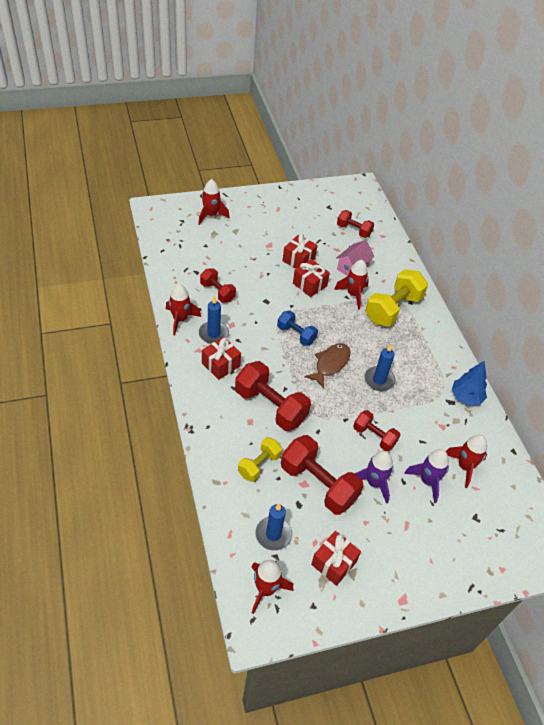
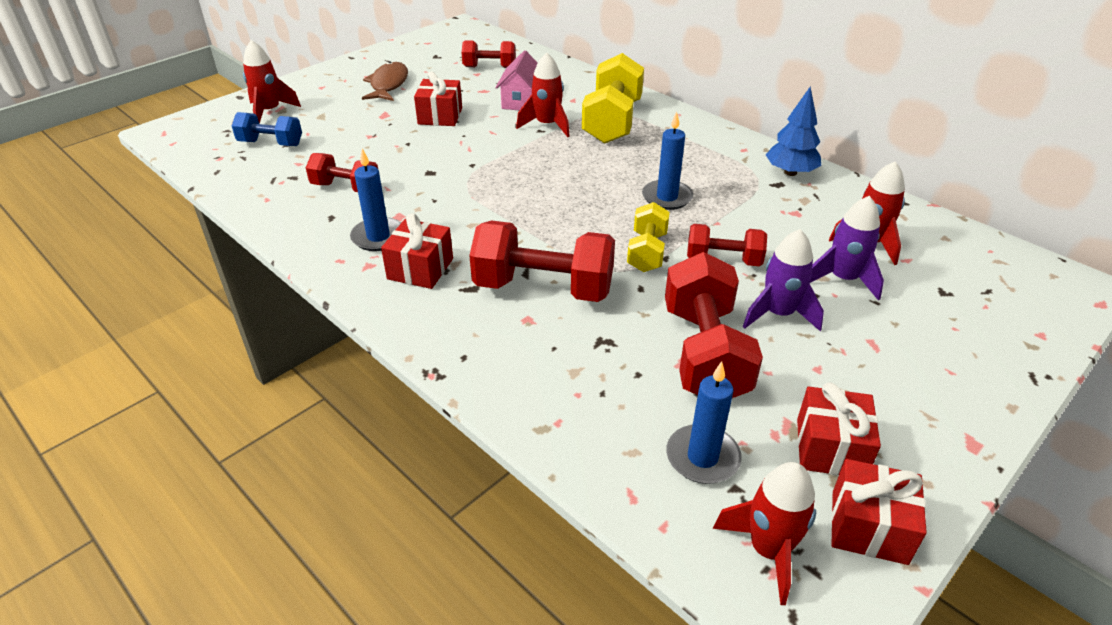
camera: 25 degrees left, 10 degrees down
(180, 319) = (308, 240): red rocket -> none
(259, 465) = (592, 371): yellow dumbbell -> yellow dumbbell (647, 252)
(296, 334) = (506, 192): blue dumbbell -> blue dumbbell (271, 143)
(309, 284) = (478, 135): red gift -> red gift (869, 527)
(318, 484) = (704, 353): red dumbbell -> red dumbbell turned 75 degrees clockwise
(330, 364) = (585, 205): brown fish -> brown fish (388, 84)

